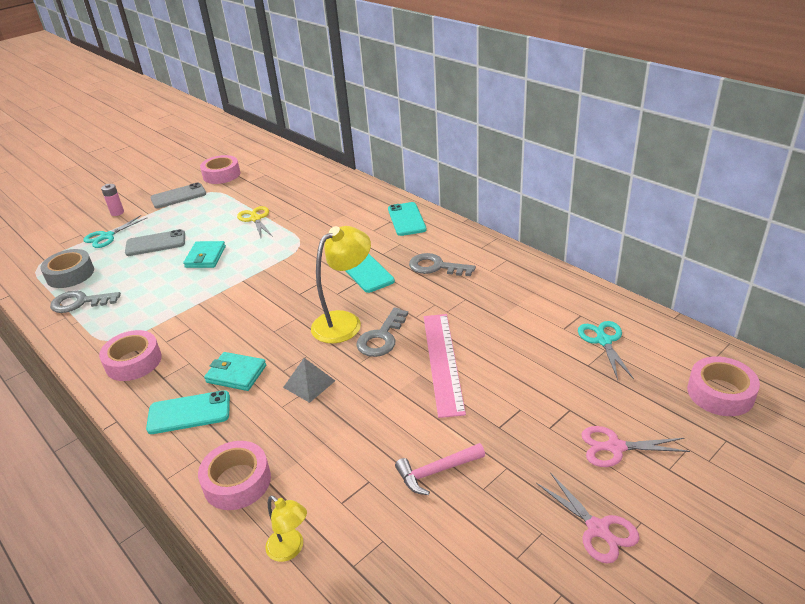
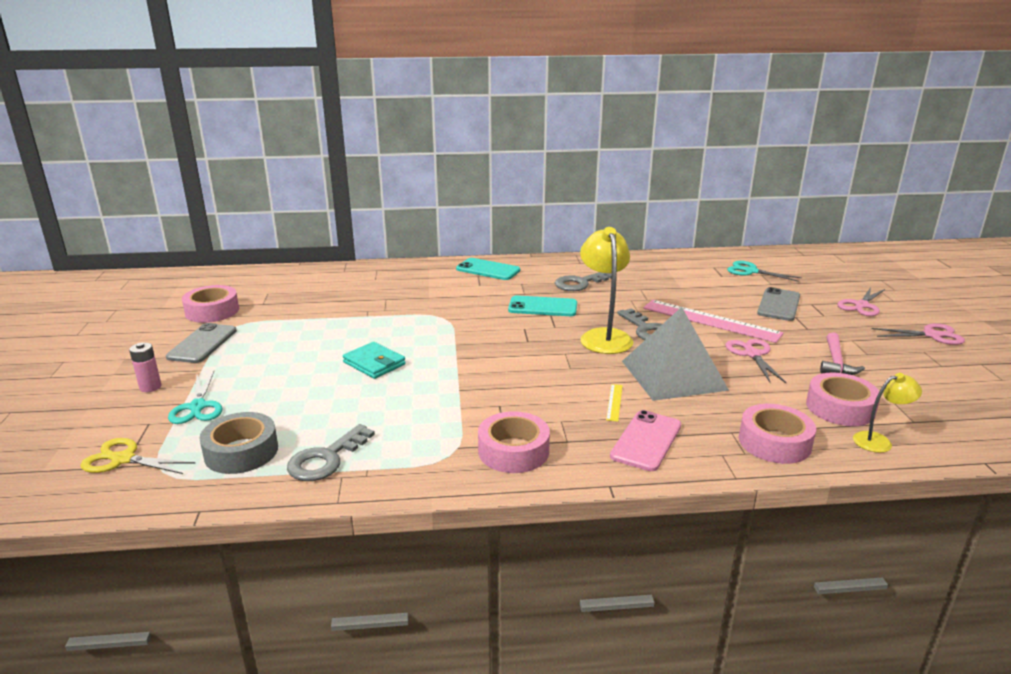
camera: 55 degrees left, 10 degrees down
(155, 243) = (284, 382): grey phone -> grey phone (778, 305)
(189, 412) = (646, 441): turquoise phone -> pink phone
(236, 374) = (614, 402): turquoise wallet -> yellow ruler
(256, 219) = (350, 321): yellow scissors -> yellow scissors (123, 459)
(309, 384) = (673, 375): grey pyramid -> grey pyramid, size x2.05
(396, 412) = (752, 354): none -> pink scissors
(720, 393) = (838, 265): pink tape -> pink tape (840, 408)

